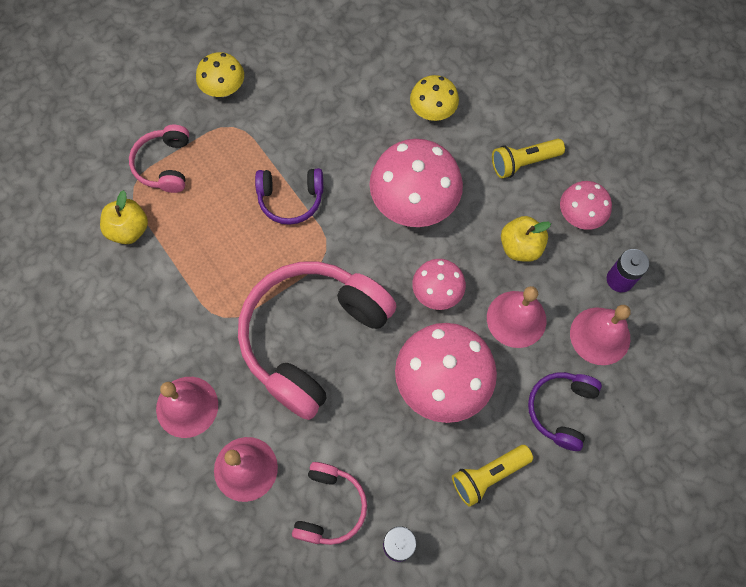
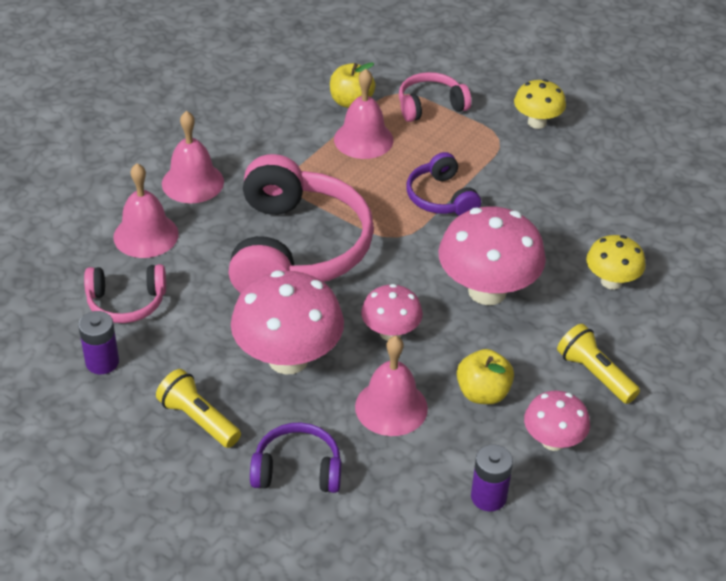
camera: 70 degrees right, 25 degrees down
(312, 337) = (297, 248): pink headphones -> pink headphones turned 75 degrees clockwise
(600, 336) = (405, 490): pink bell -> pink bell (363, 139)

